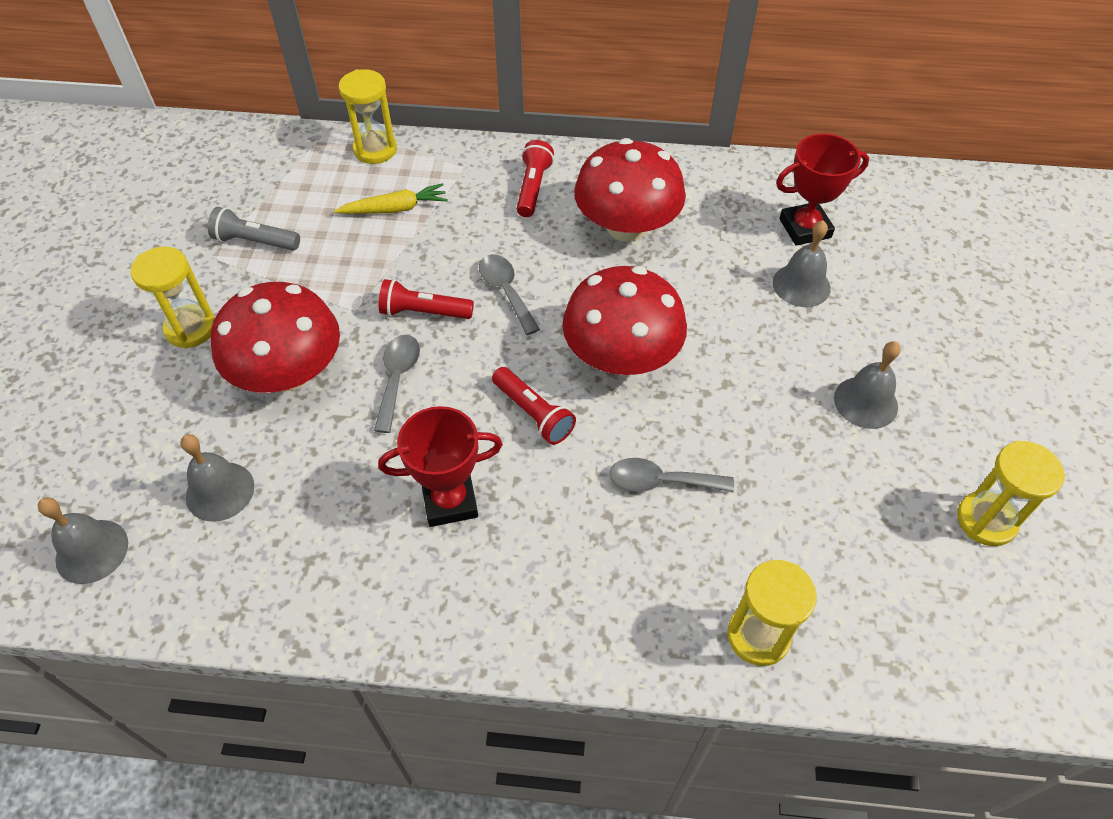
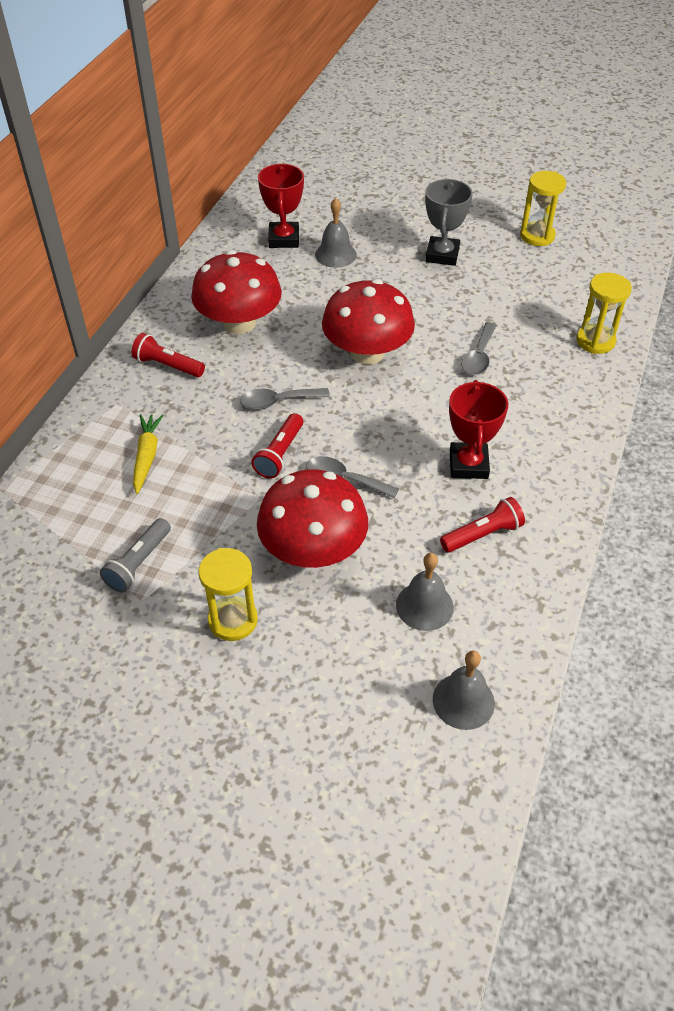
camera: 75 degrees left, 5 degrees down
(375, 150) = (57, 460): yellow hourglass -> none
(533, 413) = (404, 407): red flashlight -> red flashlight (483, 534)
(865, 402) = (442, 255): grey bell -> grey trophy

